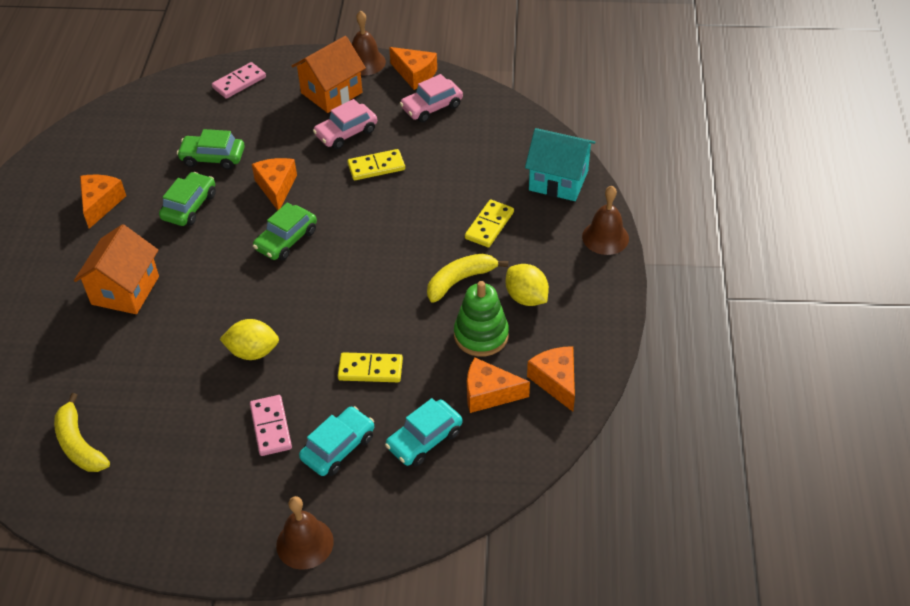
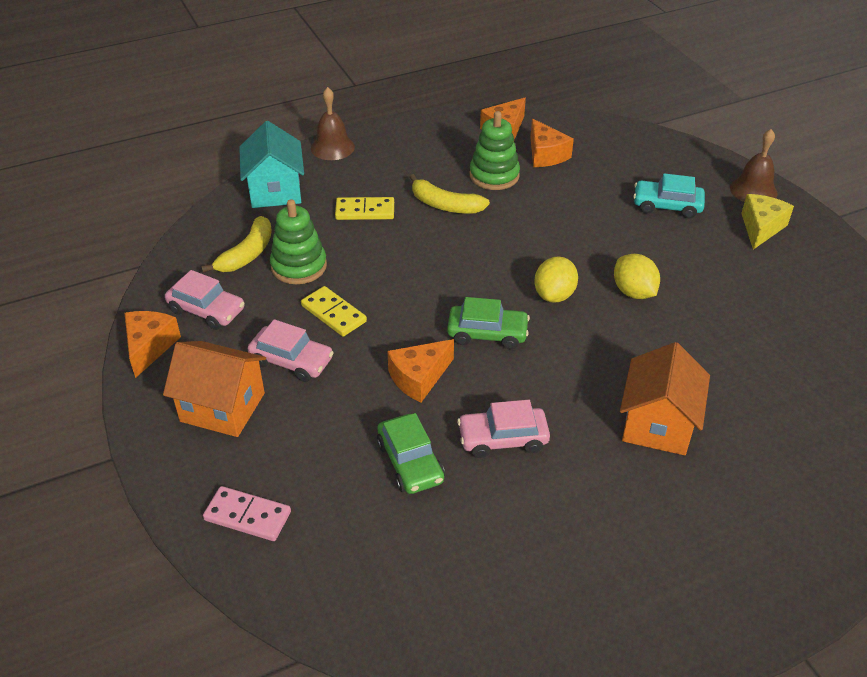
camera: 120 degrees left, 5 degrees down
(79, 444) = (832, 352): yellow banana -> yellow banana (247, 254)
(101, 204) = (566, 531): orange cheese -> none
(125, 290) = (657, 424): orange house -> orange house turned 60 degrees counterclockwise
(189, 206) = (503, 439): green car -> pink car
(249, 506) = (761, 228): none -> yellow cheese
(271, 427) = (689, 247): pink domino -> none
(365, 62) = (143, 402): brown bell -> none
(370, 369) = (582, 218): yellow domino -> none
(424, 439) = (615, 169): turquoise car -> none
(445, 165) = (299, 266): none -> green stacking toy
(526, 297) = (434, 166): yellow lemon -> yellow lemon (554, 295)

